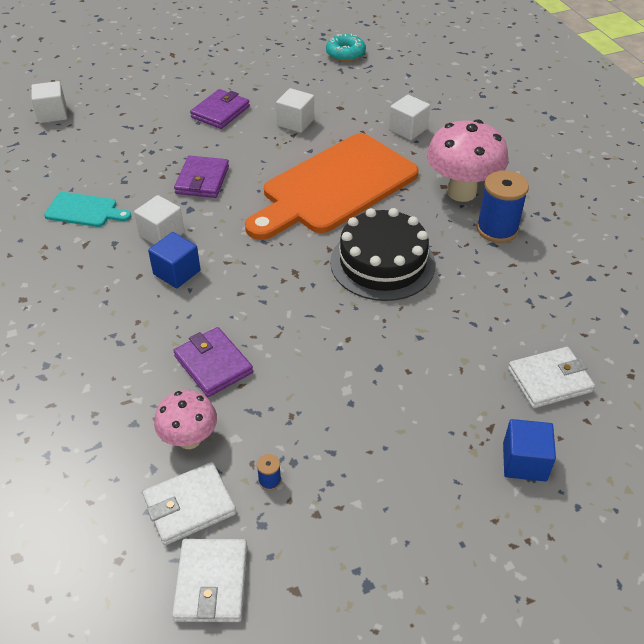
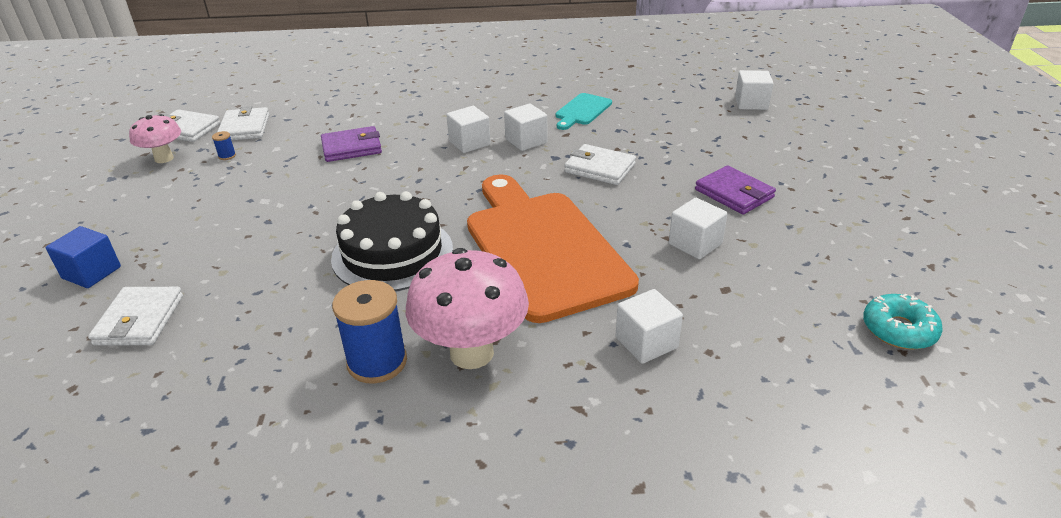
camera: 110 degrees right, 10 degrees down
(177, 272) = (469, 143): blue cube -> white cube
(189, 439) = (294, 132): pink mushroom -> pink mushroom (164, 158)
(202, 180) = (600, 168): purple wallet -> white wallet

